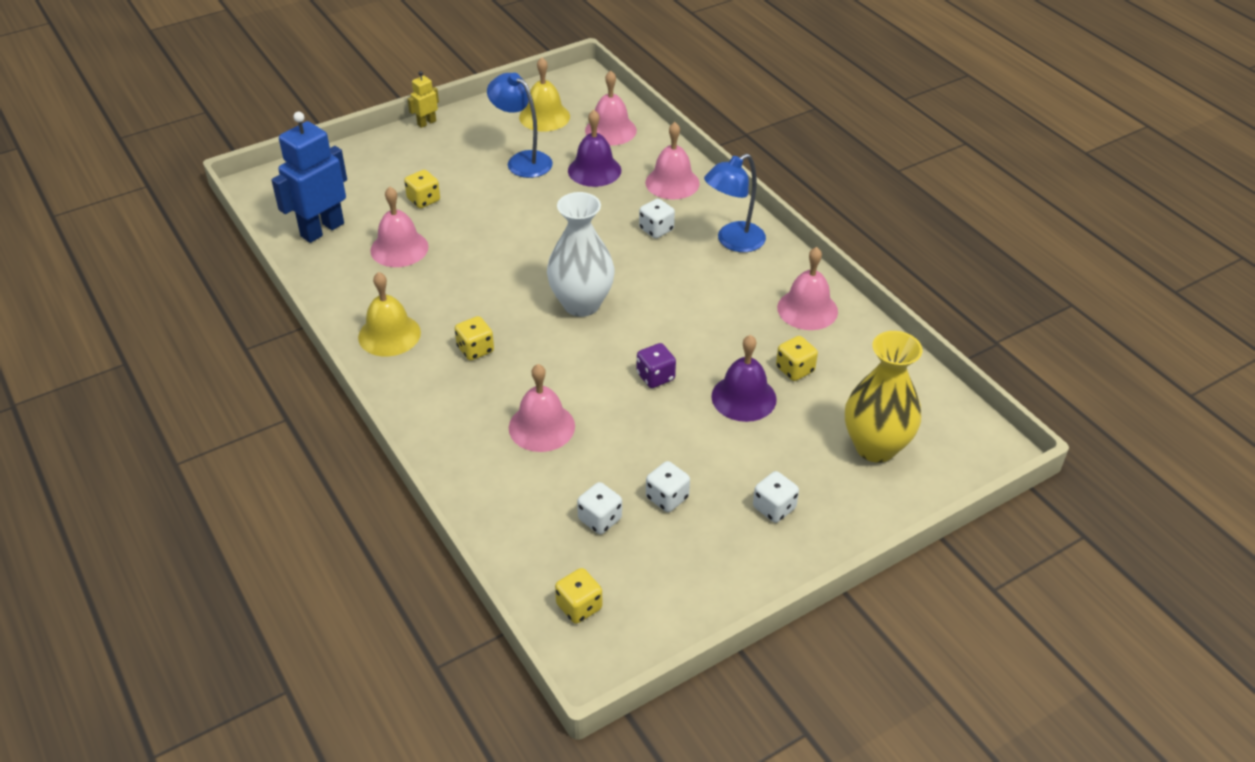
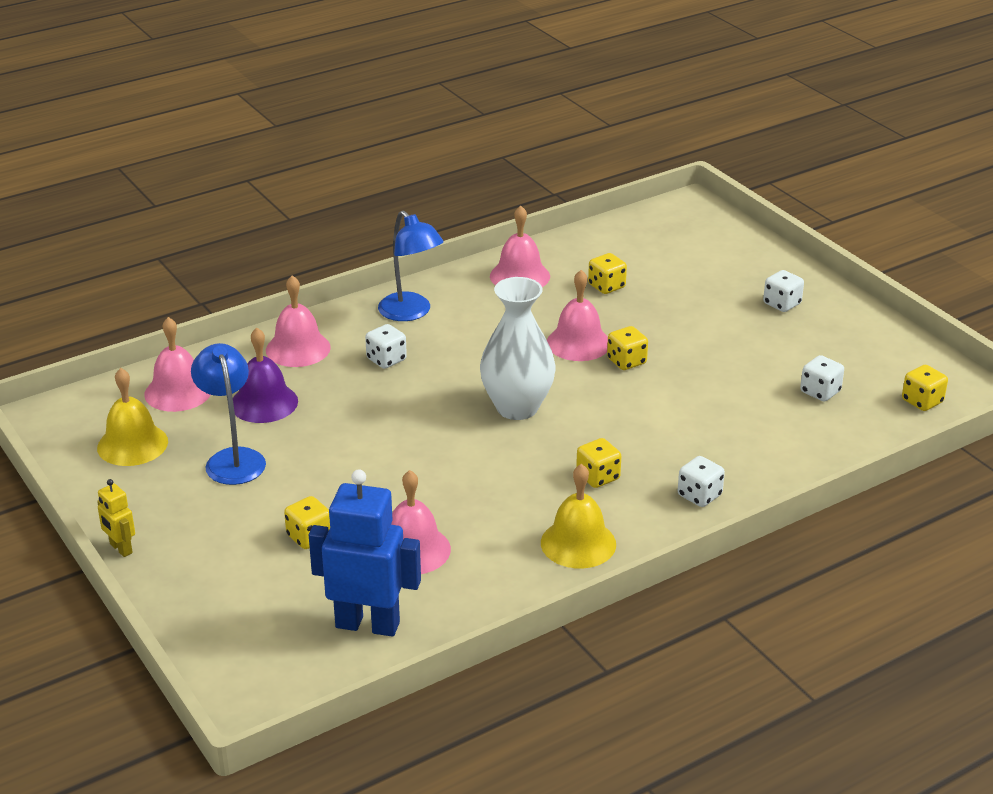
camera: 90 degrees left, 10 degrees down
(322, 229) = (368, 624): blue robot -> blue robot turned 150 degrees clockwise
(522, 160) = (232, 459): blue lamp -> blue lamp turned 120 degrees clockwise
(541, 427) = (708, 428): pink bell -> pink bell (578, 343)
(655, 377) = (626, 361): purple dice -> yellow dice
(667, 498) = (784, 356): white dice -> white dice (699, 495)
(743, 397) = (648, 314): purple bell -> none
(875, 447) = (699, 254): yellow vase -> none

